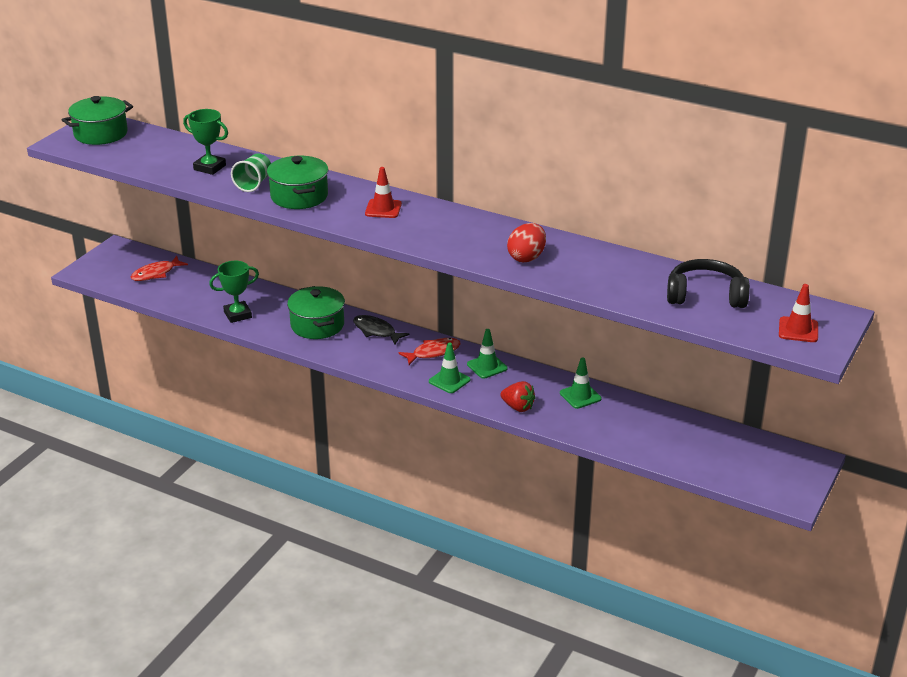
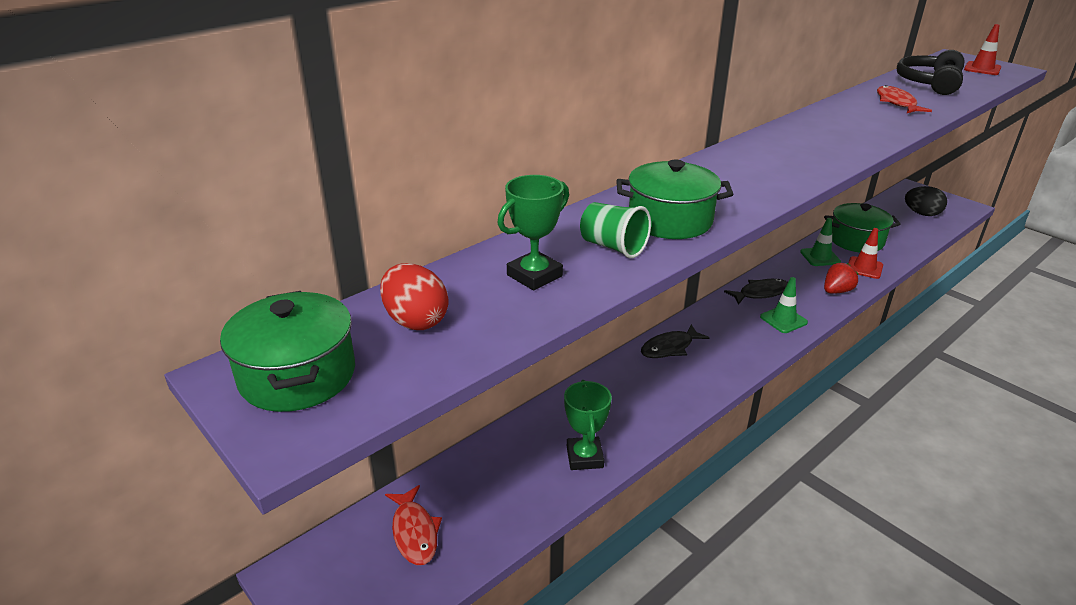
camera: 70 degrees left, 0 degrees up
(317, 325) = (640, 389): green pot -> green pot (856, 240)
(383, 209) = (727, 176): red traffic cone -> red traffic cone (864, 268)
(433, 352) = (726, 319): red fish -> red fish (896, 103)
(487, 366) = (760, 293): green traffic cone -> black fish
(526, 257) = (858, 129): red egg -> red egg (416, 321)
(741, 463) = (921, 214): none -> black egg

